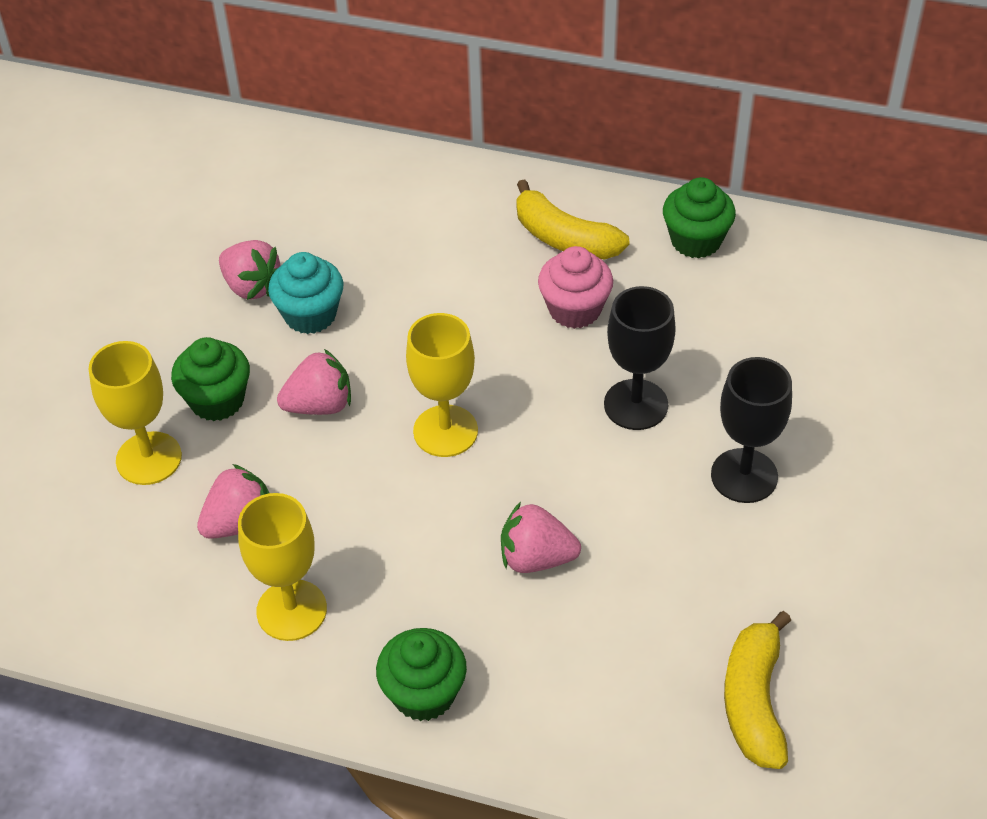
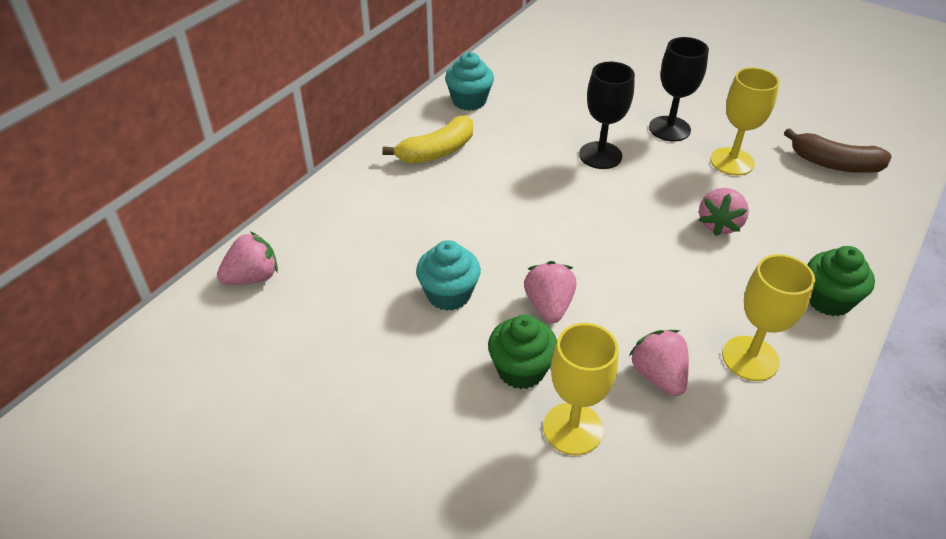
camera: 75 degrees left, 5 degrees down
(252, 286) = (397, 325): pink strawberry -> pink strawberry (252, 277)
(445, 431) = (596, 243): yellow goblet -> yellow goblet (732, 161)
(574, 309) = (506, 161): pink cupcake -> none
(696, 240) = (469, 101): green cupcake -> turquoise cupcake
(754, 701) = (834, 164): yellow banana -> brown banana

